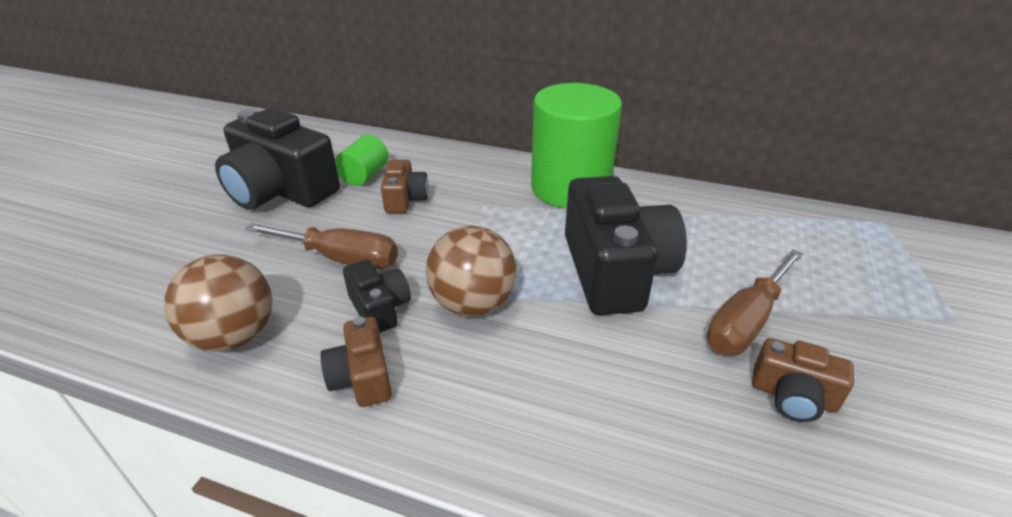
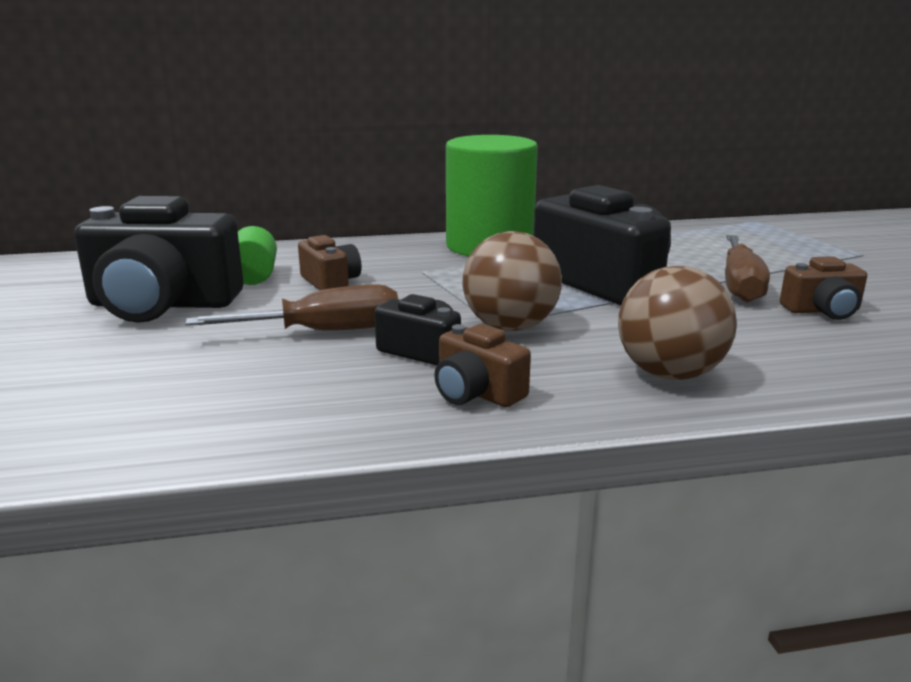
camera: 30 degrees left, 15 degrees down
(234, 336) = (286, 407): brown ball -> brown ball (670, 374)

